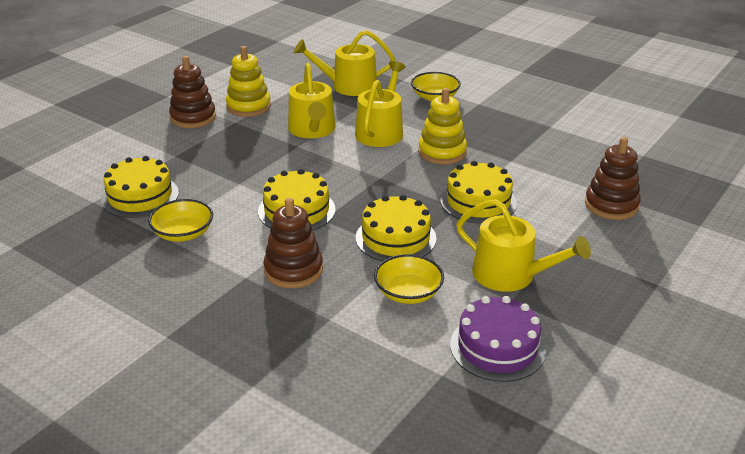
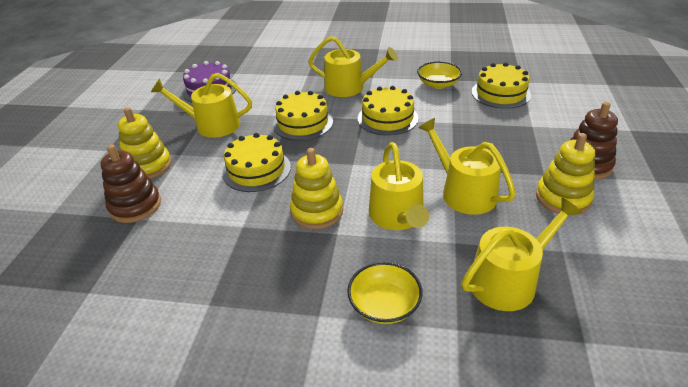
camera: 155 degrees right, 5 degrees up
(293, 270) = (349, 87): brown stacking toy -> yellow watering can
(408, 293) = (273, 97): yellow bowl -> none
(599, 243) = (148, 166): none -> yellow stacking toy

